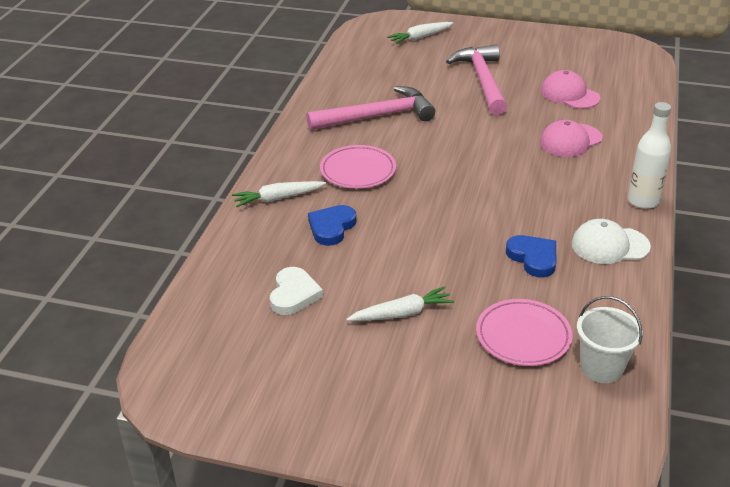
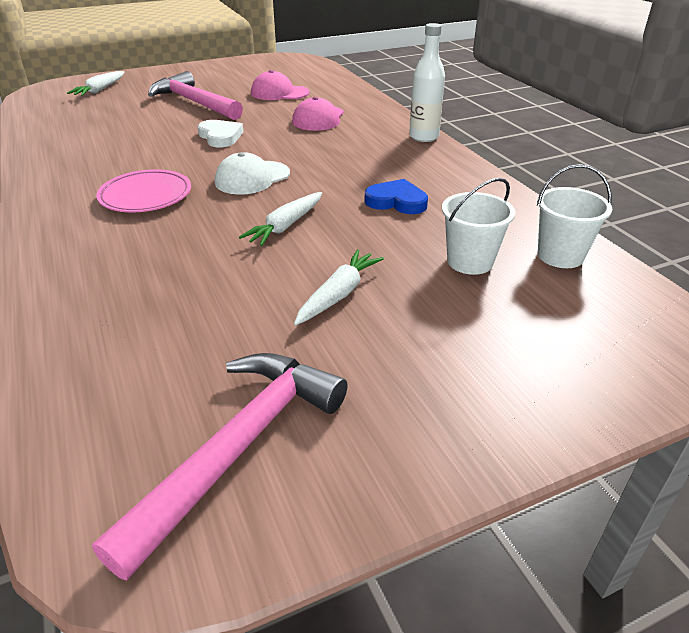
camera: 40 degrees left, 0 degrees up
(277, 198) = (74, 249): white carrot -> white carrot (285, 226)
(294, 294) = (195, 331): white heart -> white heart (220, 137)
(331, 227) = (170, 251): blue heart -> none
(377, 116) = (119, 150): pink hammer -> pink hammer (238, 447)
(523, 336) = (470, 261): pink plate -> white bucket
(610, 245) = (441, 171): white cap -> white cap (252, 178)

